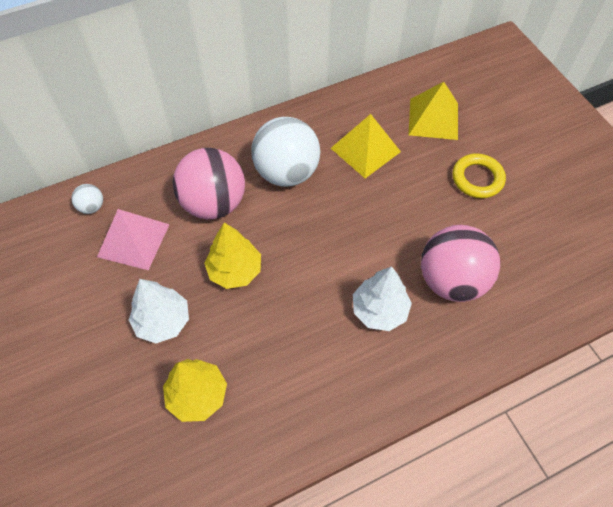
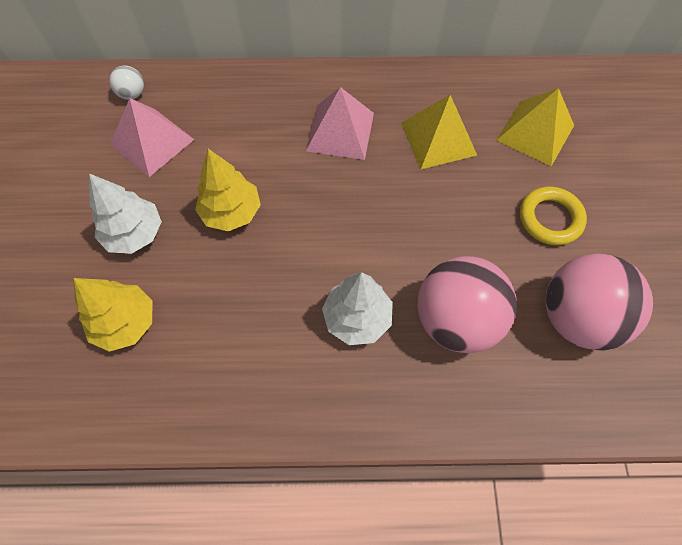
camera: 25 degrees right, 5 degrees up
(214, 203) = (248, 135): pink ball -> pink ball (577, 317)
(286, 172) = (340, 131): white ball -> pink pyramid

